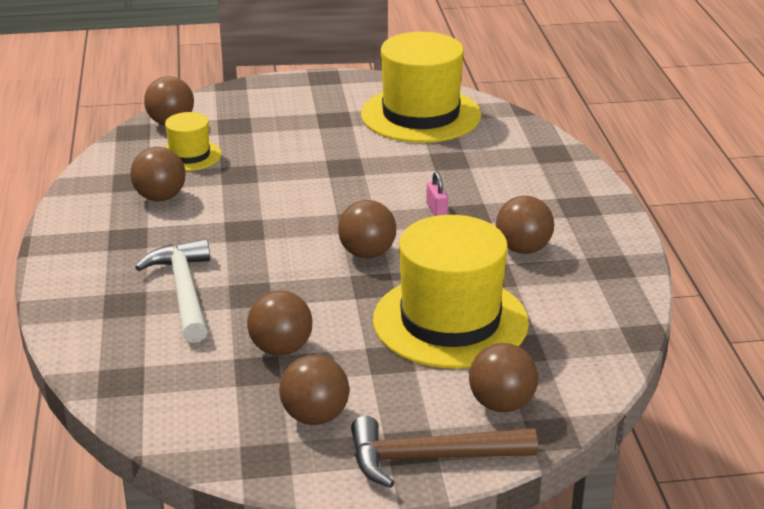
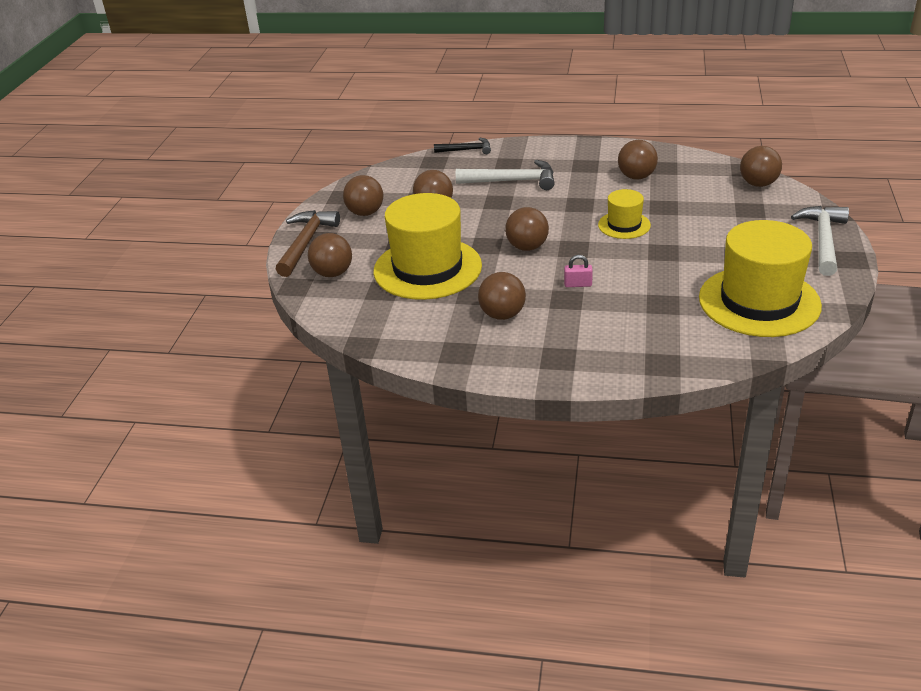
camera: 110 degrees right, 5 degrees up
(74, 353) = (466, 150): none -> black hammer
(189, 155) = (699, 189): yellow hat -> yellow hat (624, 225)
(291, 89) = (823, 240): none -> white hammer

